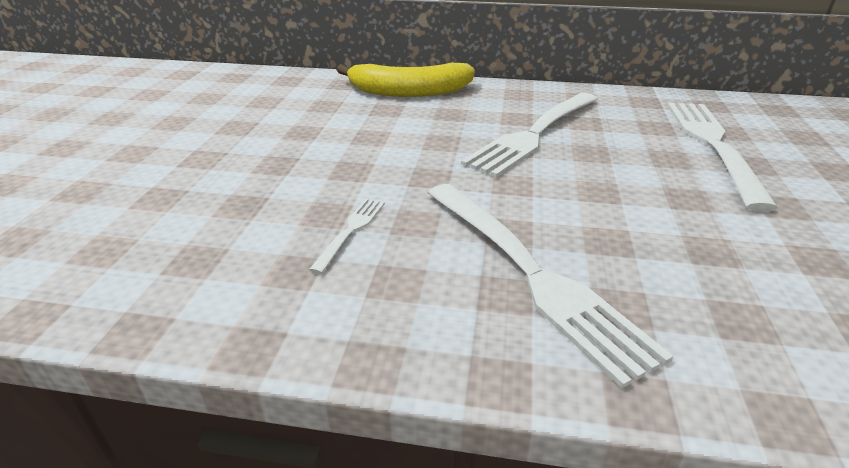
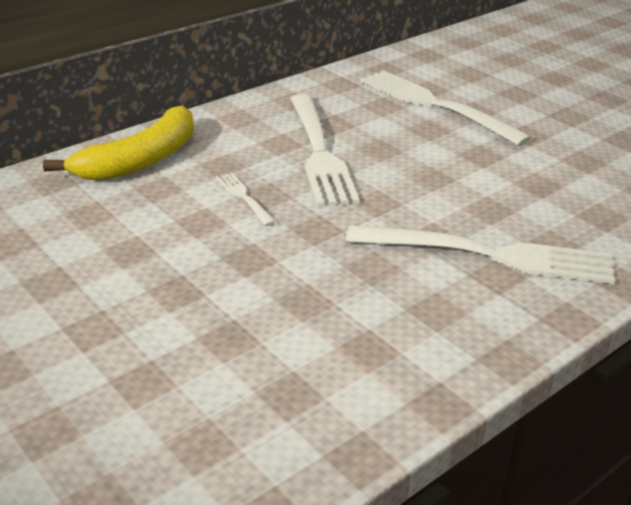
camera: 50 degrees left, 0 degrees up
(350, 231) = (347, 301): white fork -> white fork (243, 197)

